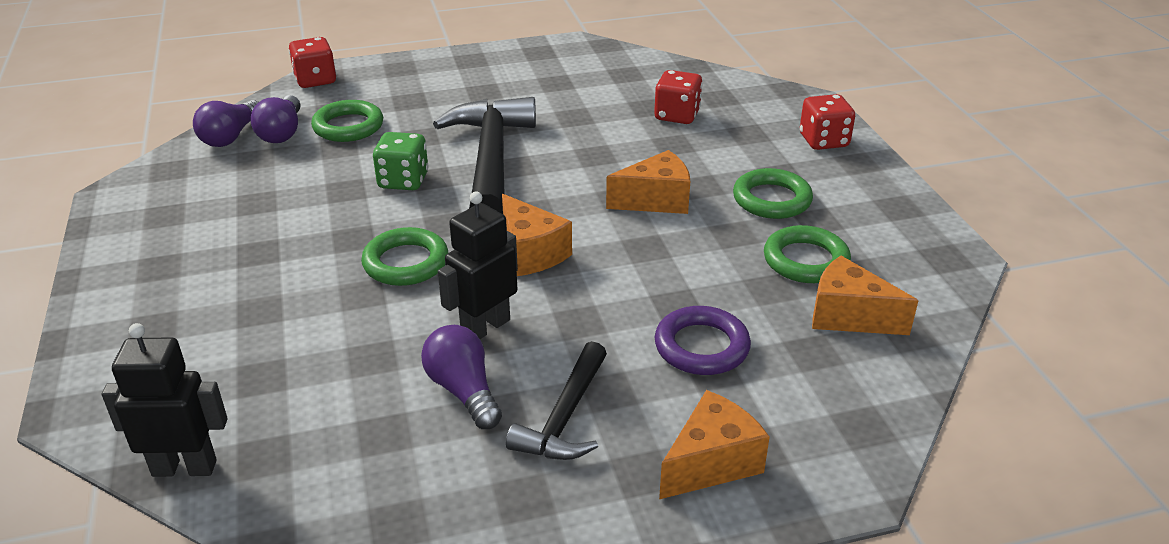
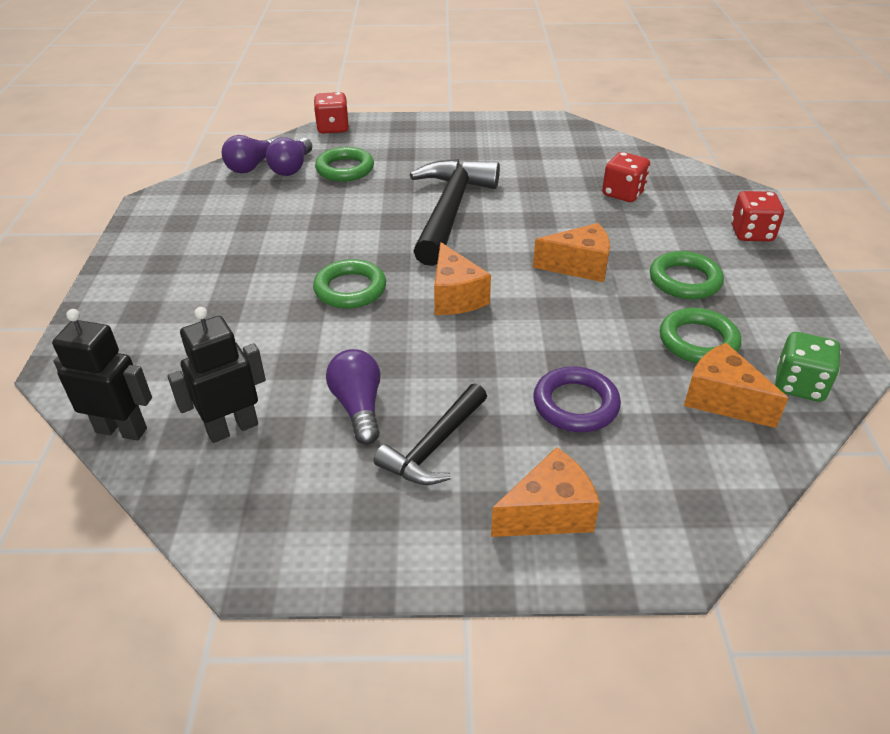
camera: 15 degrees right, 5 degrees up
(403, 181) = (372, 220): green dice -> green dice (799, 385)
(485, 327) = (395, 355): black robot -> black robot (232, 428)

